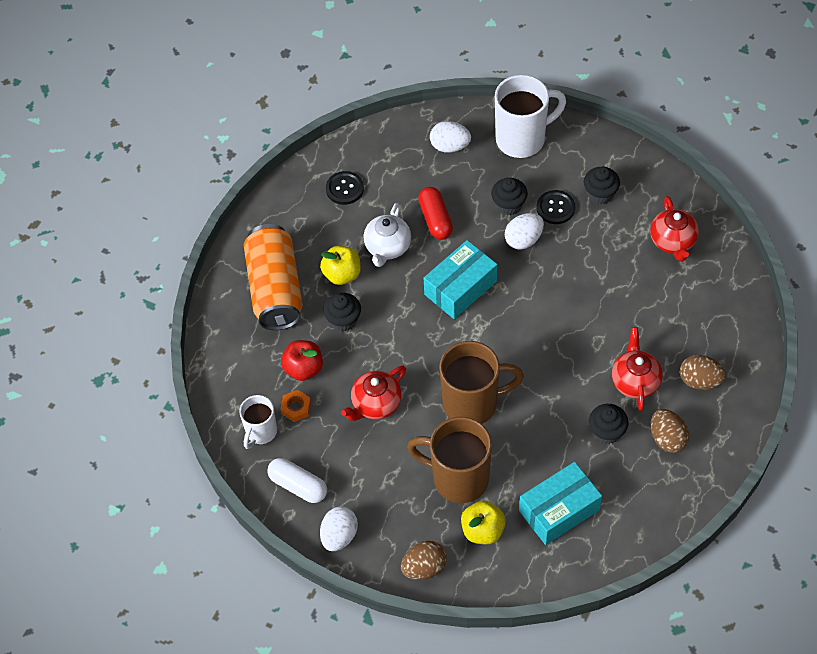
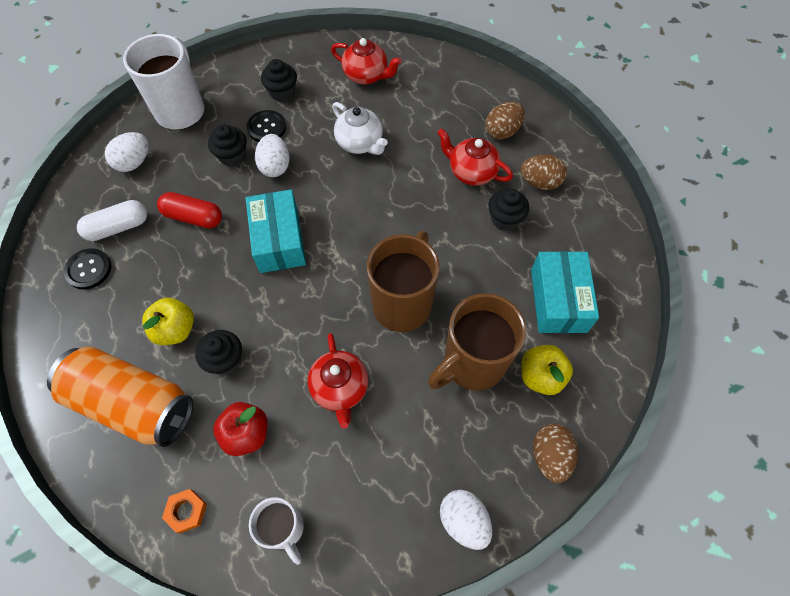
camera: 60 degrees left, 5 degrees up
(296, 408) = (284, 471): orange nut -> orange nut (186, 511)
(298, 486) = (376, 528): white capsule -> white capsule (118, 227)
(387, 247) = (184, 272): white teapot -> white teapot (360, 143)

